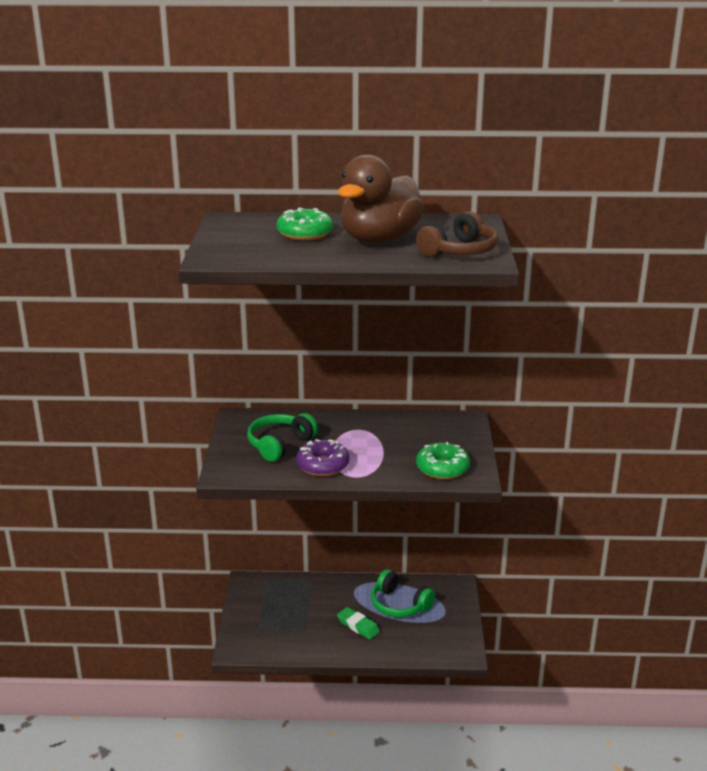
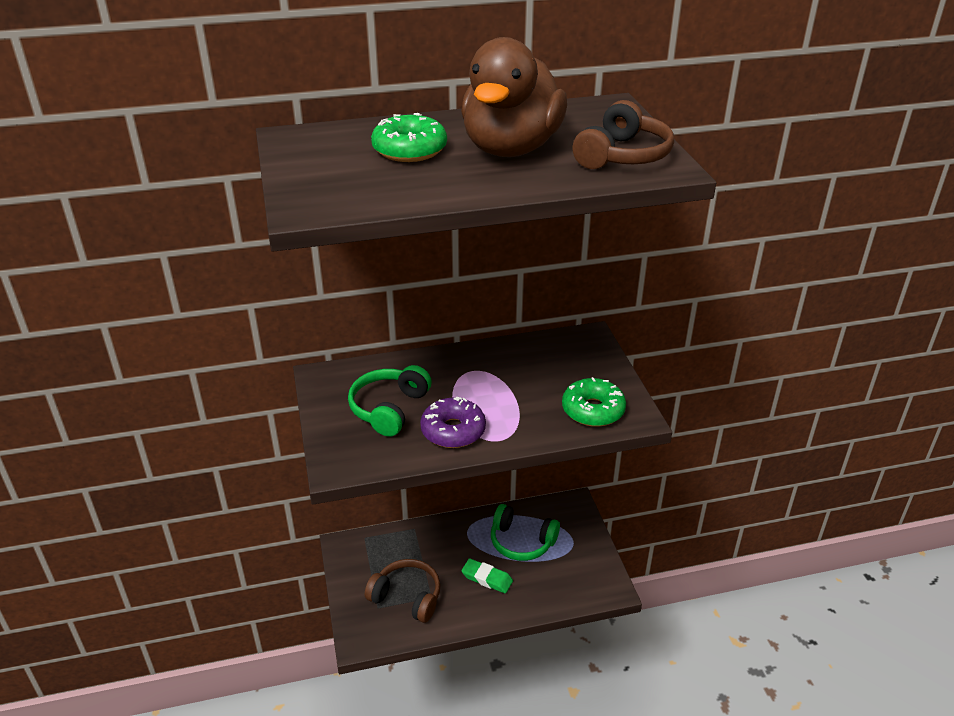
camera: 15 degrees left, 10 degrees up
(285, 627) = (407, 597): none -> brown headphones

